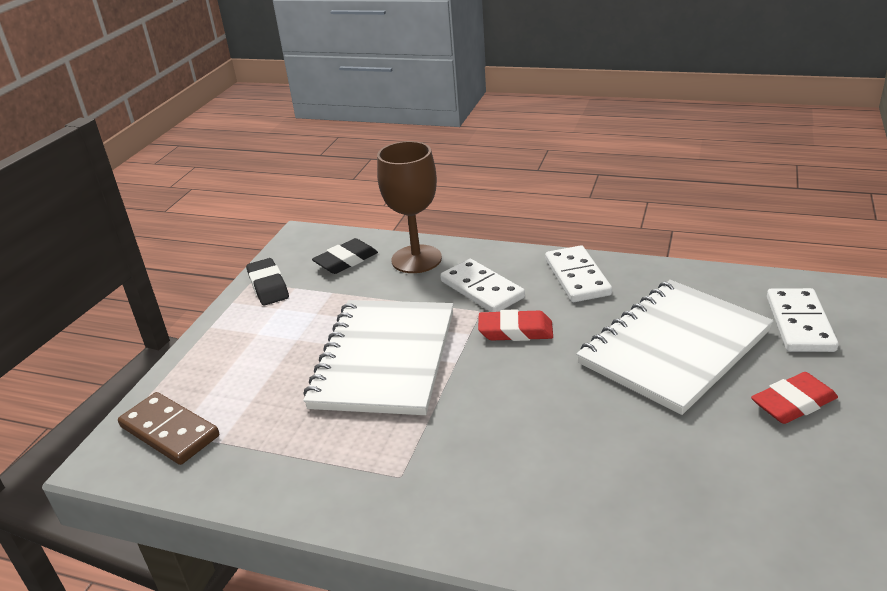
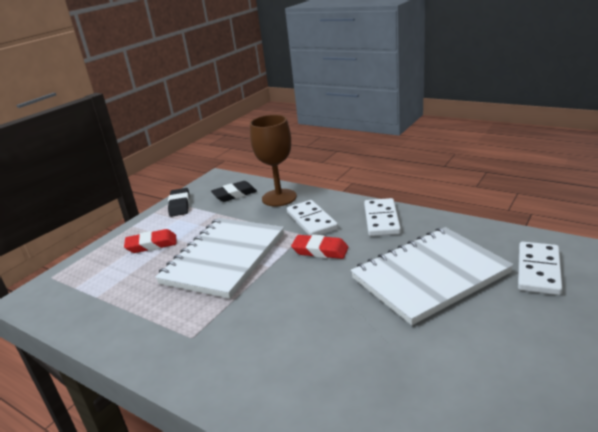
camera: 15 degrees right, 5 degrees down
(169, 431) = (72, 286): brown domino -> none
(793, 403) = (506, 330): red eraser -> red eraser (151, 245)

